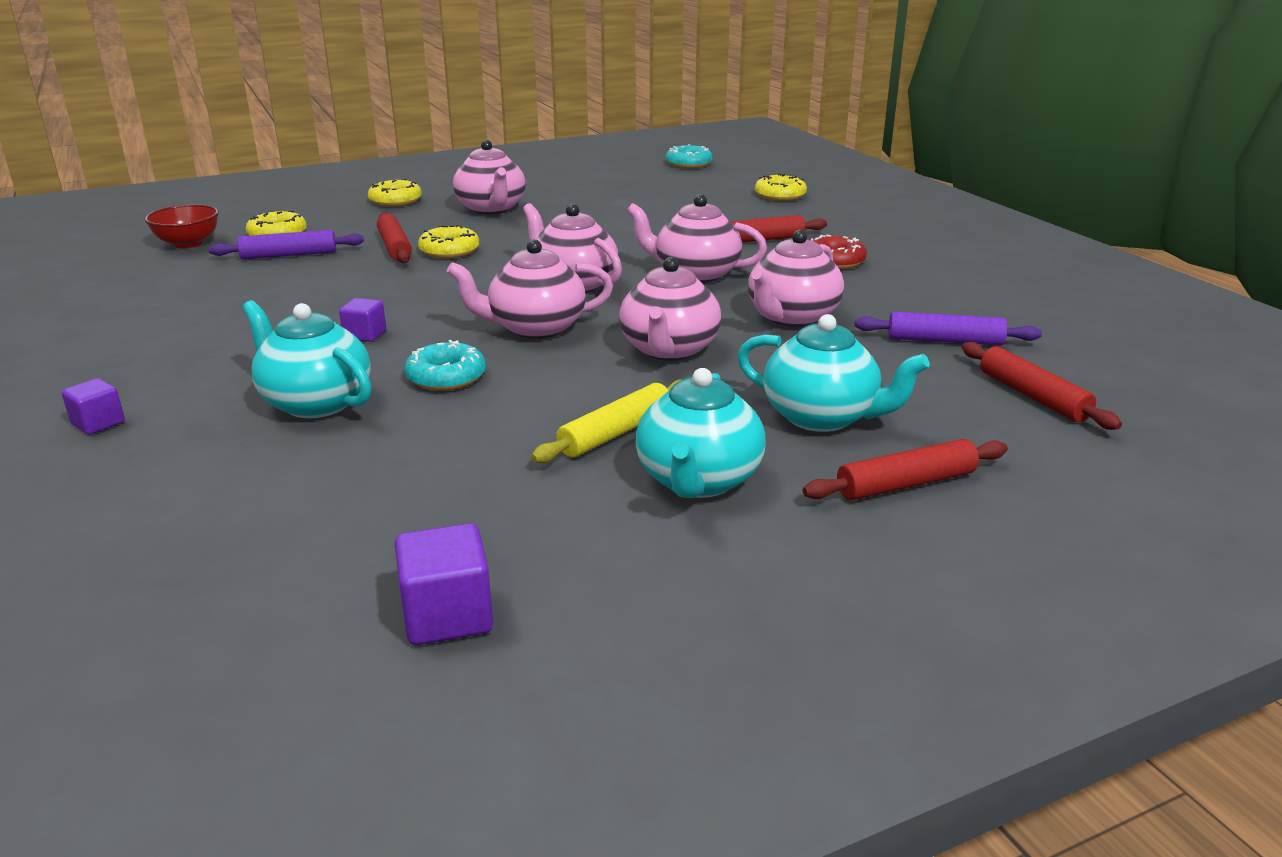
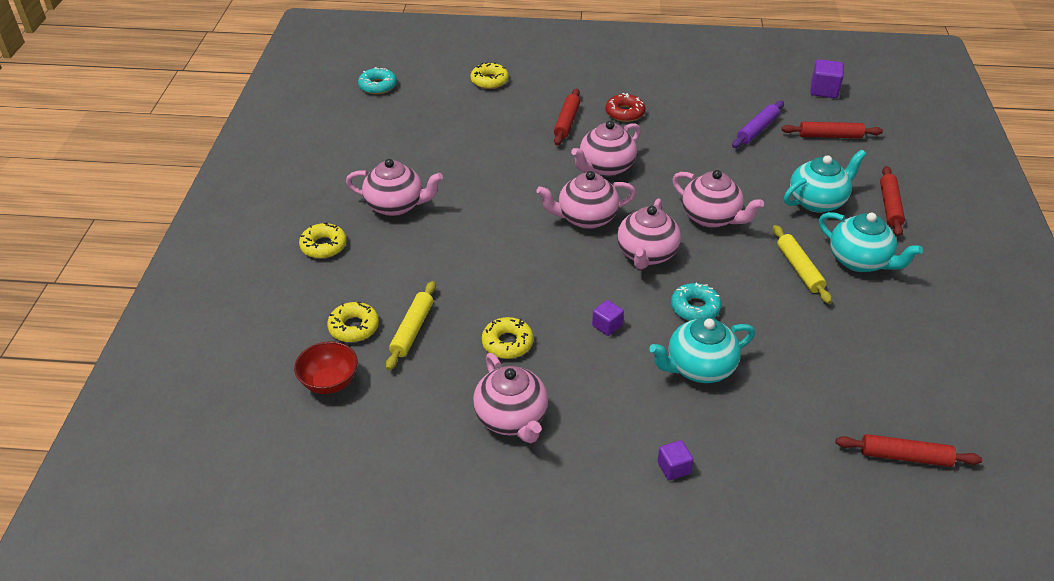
camera: 60 degrees left, 15 degrees up
(289, 255) = (412, 330): purple rolling pin -> yellow rolling pin
(394, 247) = (441, 273): red rolling pin -> red rolling pin (905, 457)
(447, 616) = (940, 369): purple cube -> purple cube (824, 90)
(449, 251) = (474, 250): yellow donut -> yellow donut (507, 343)
(792, 318) = (696, 161): pink teapot -> pink teapot (512, 418)

